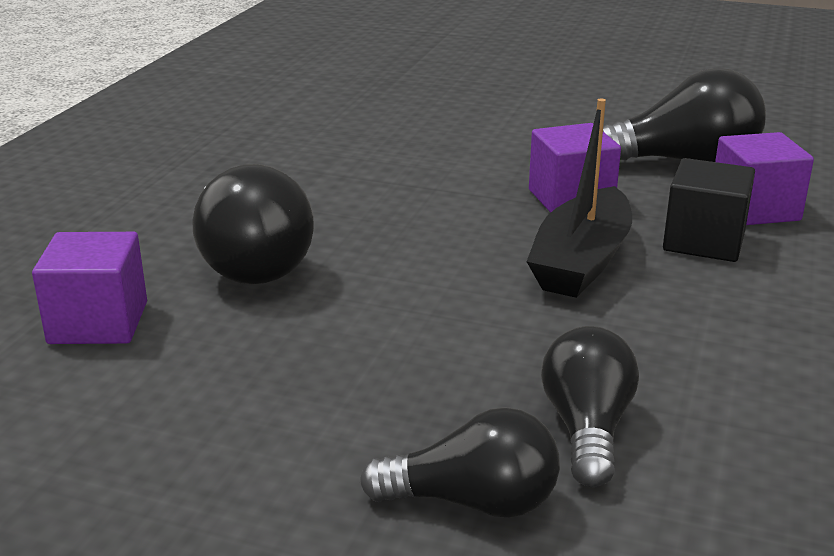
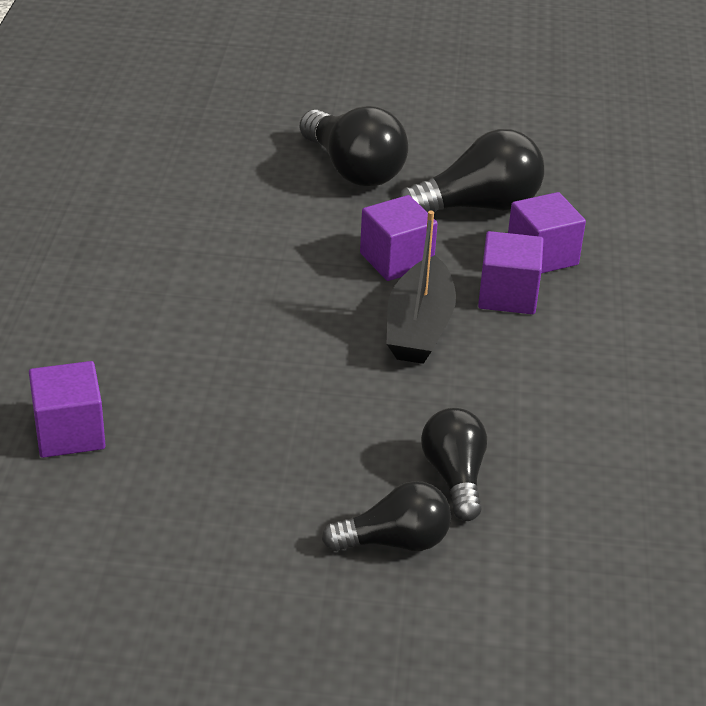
camera: 15 degrees left, 10 degrees up
(249, 262) = (160, 358): black light bulb -> black light bulb (353, 170)
(704, 241) = (507, 295): black cube -> purple cube

